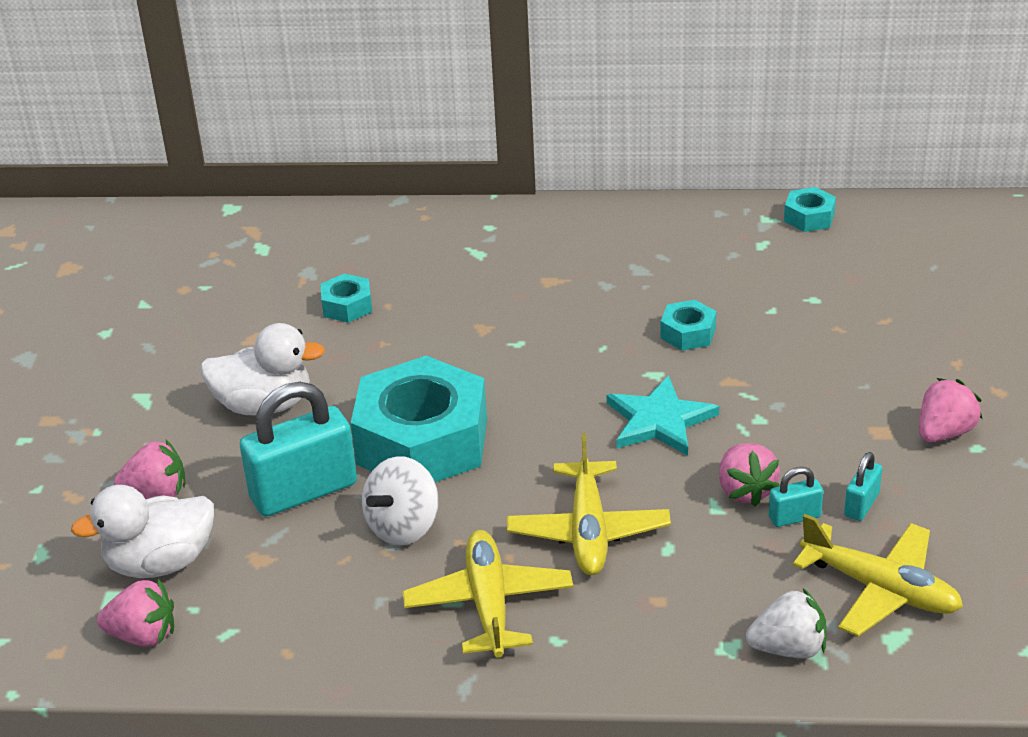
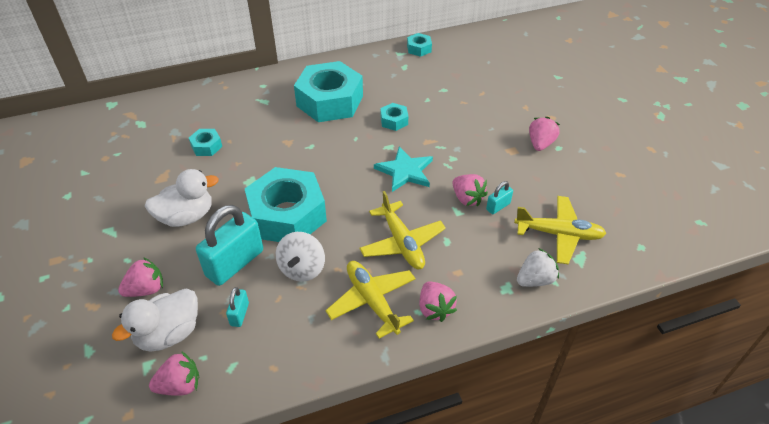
camera: 25 degrees left, 10 degrees up
(586, 643) = (435, 309): none -> pink strawberry
(591, 276) = (330, 101): none -> turquoise nut
(861, 505) = (525, 191): turquoise padlock -> turquoise padlock (239, 314)

